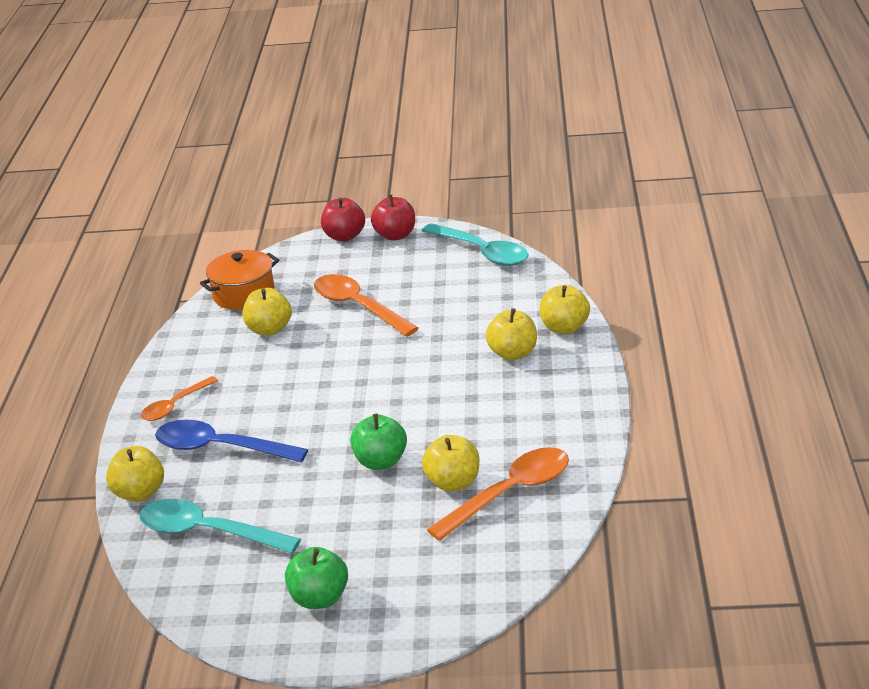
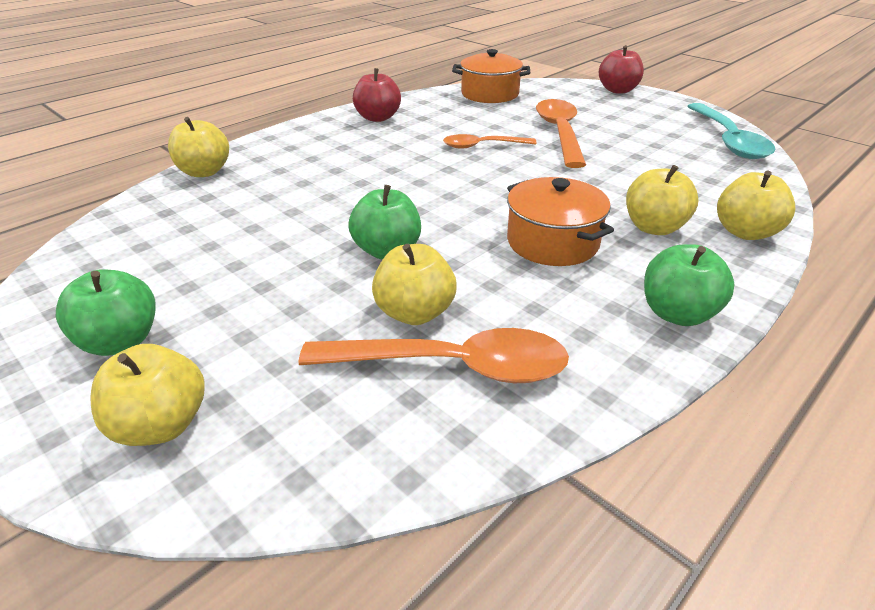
camera: 40 degrees right, 5 degrees up
(175, 406) = (329, 133): orange spoon -> orange spoon (482, 146)
(207, 532) = (179, 224): turquoise spoon -> none
(220, 448) = (302, 172): blue spoon -> none
(269, 329) = (471, 119): yellow apple -> yellow apple (161, 425)
(395, 235) = (661, 103): red apple -> red apple (378, 118)
(469, 398) = (552, 242): none -> orange pot
(581, 400) = (677, 313): none -> green apple

